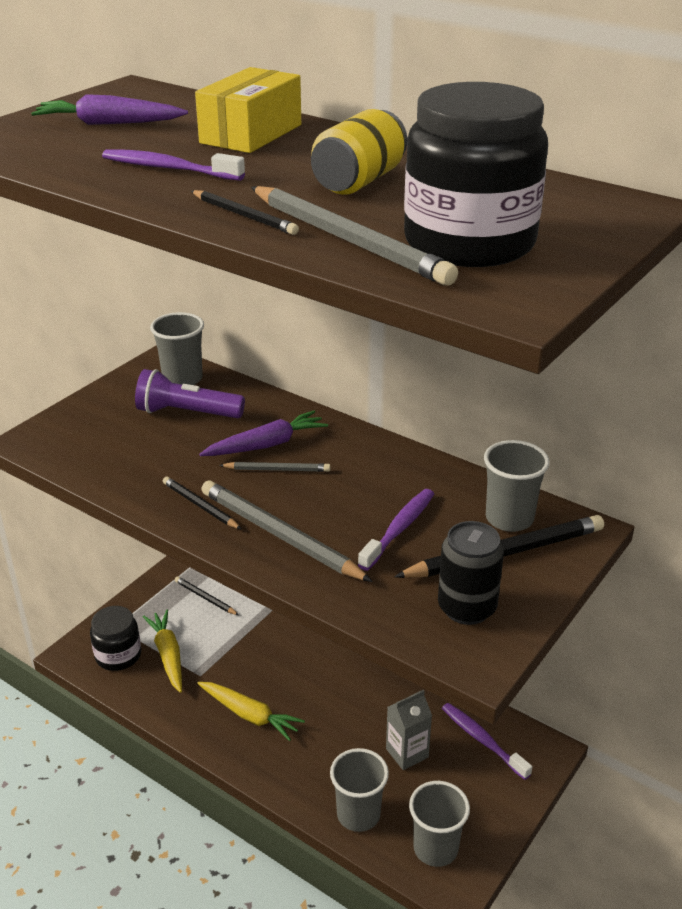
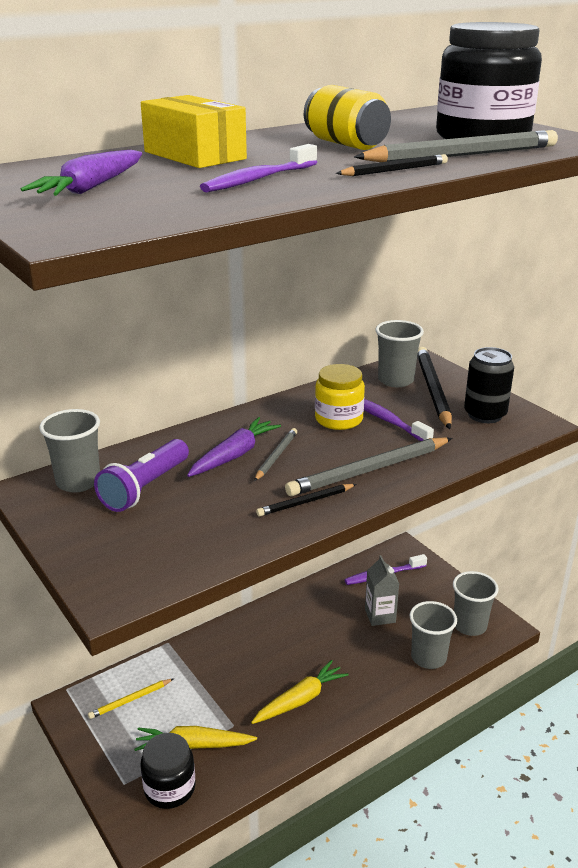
camera: 70 degrees left, 5 degrees down
(205, 598) = (130, 700): black pencil -> yellow pencil
(266, 445) = (234, 455): purple carrot -> purple carrot turned 45 degrees clockwise
(379, 494) = (338, 419): none -> yellow jar

